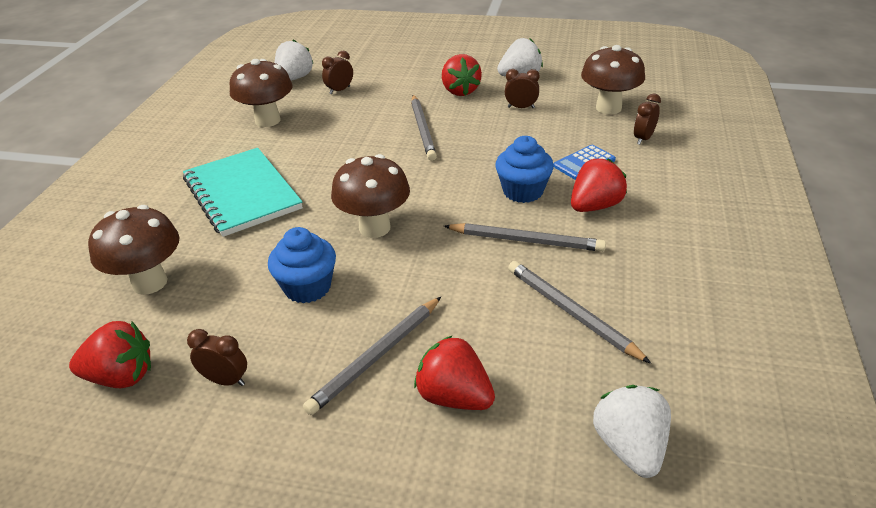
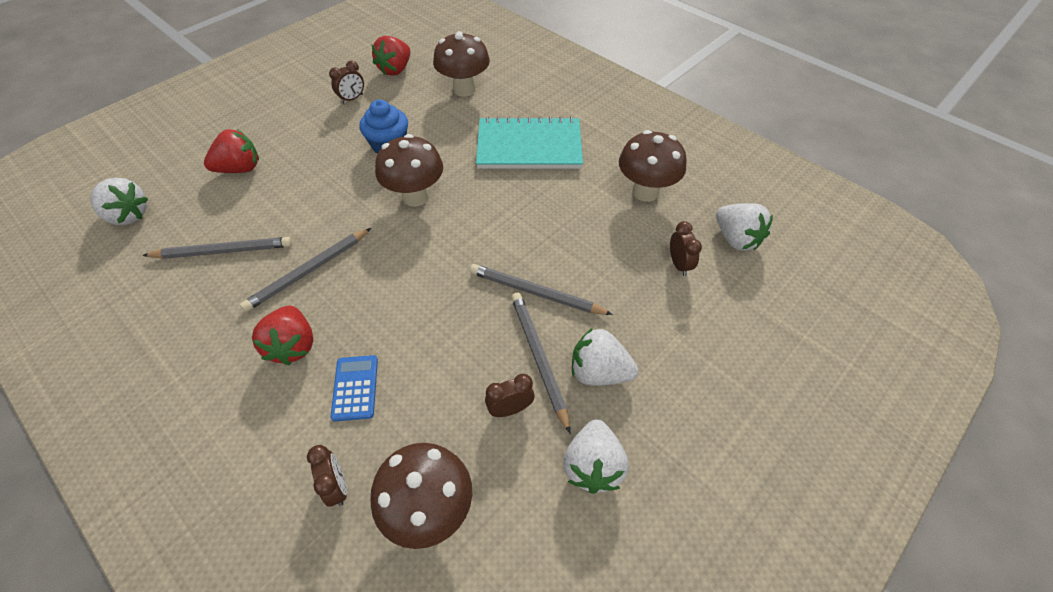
camera: 120 degrees right, 15 degrees up
(376, 356) = (301, 152): grey pencil -> grey pencil (539, 358)
(460, 91) = (599, 372): red strawberry -> white strawberry
(521, 107) = (510, 409): brown clock -> brown clock turned 150 degrees counterclockwise
(523, 191) = (365, 308): blue cupcake -> none

